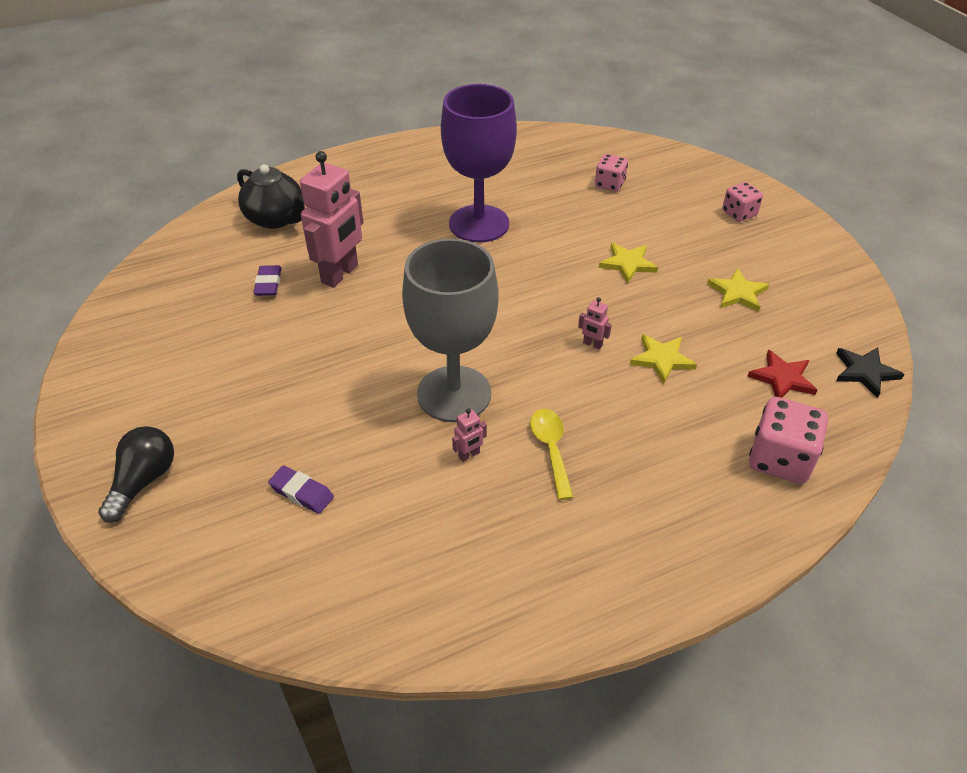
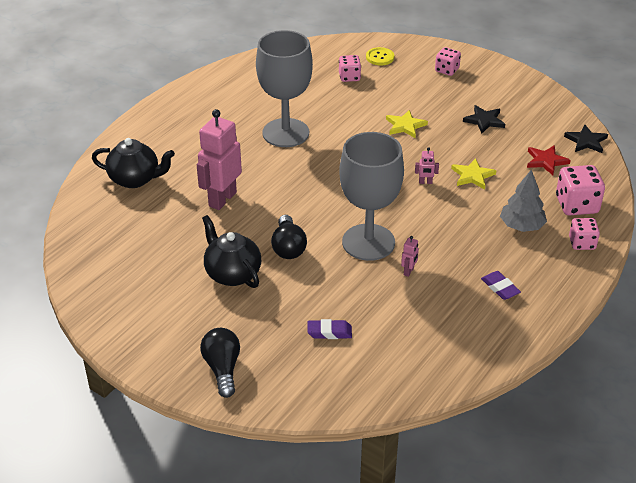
camera: 30 degrees left, 5 degrees down
(267, 366) = (232, 274): none -> black teapot
(268, 284) = (177, 224): purple eraser -> purple eraser (500, 288)
(340, 274) = (222, 199): pink robot -> pink robot turned 150 degrees counterclockwise
(356, 361) = (288, 247): none -> black light bulb
(479, 224) = (285, 133): purple goblet -> grey goblet
(551, 449) = (452, 249): yellow spoon -> none
(666, 173) = (380, 57): none -> yellow button
(673, 456) = (521, 226): none -> grey tree
(737, 293) = (484, 121): yellow star -> black star
(743, 520) = (582, 243): none -> pink dice

